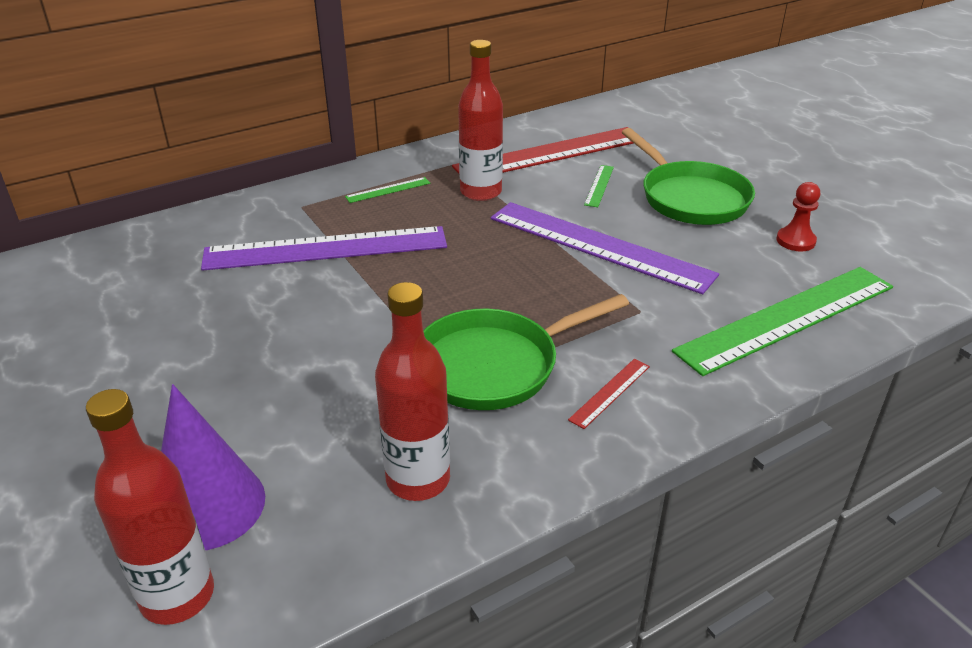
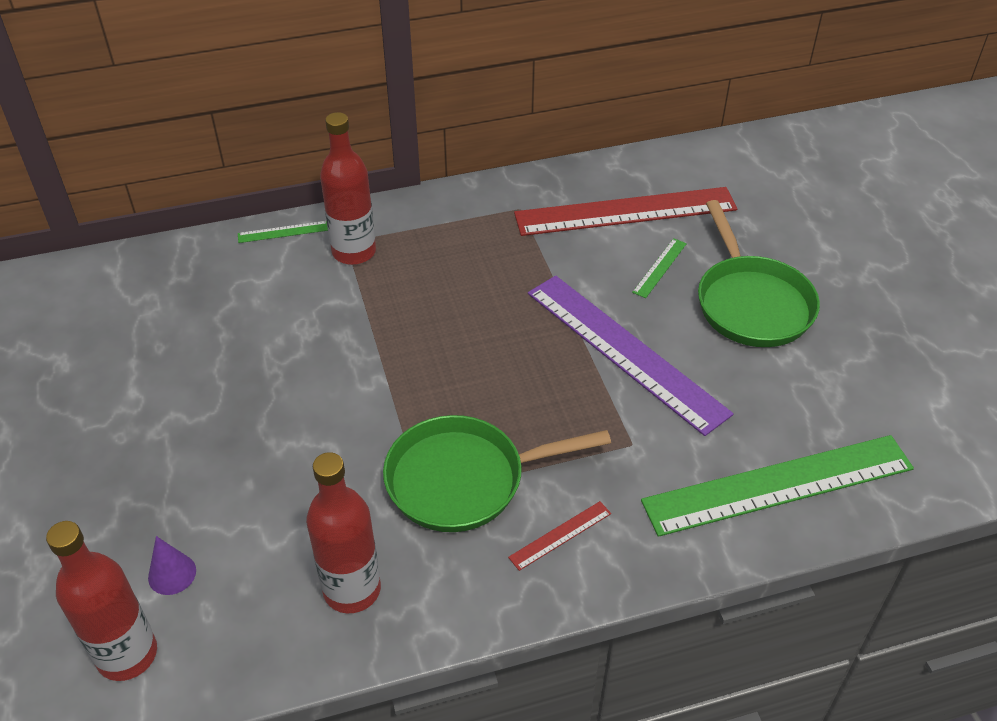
camera: 15 degrees right, 10 degrees up
(208, 505) = (172, 574): purple cone -> purple cone, size x0.49
(326, 249) = (353, 303): purple ruler -> none
(388, 190) = (438, 235): green ruler -> green ruler (283, 232)
(481, 192) = (531, 254): red bottle -> red bottle (354, 252)
(795, 241) = (839, 385): red pawn -> none

